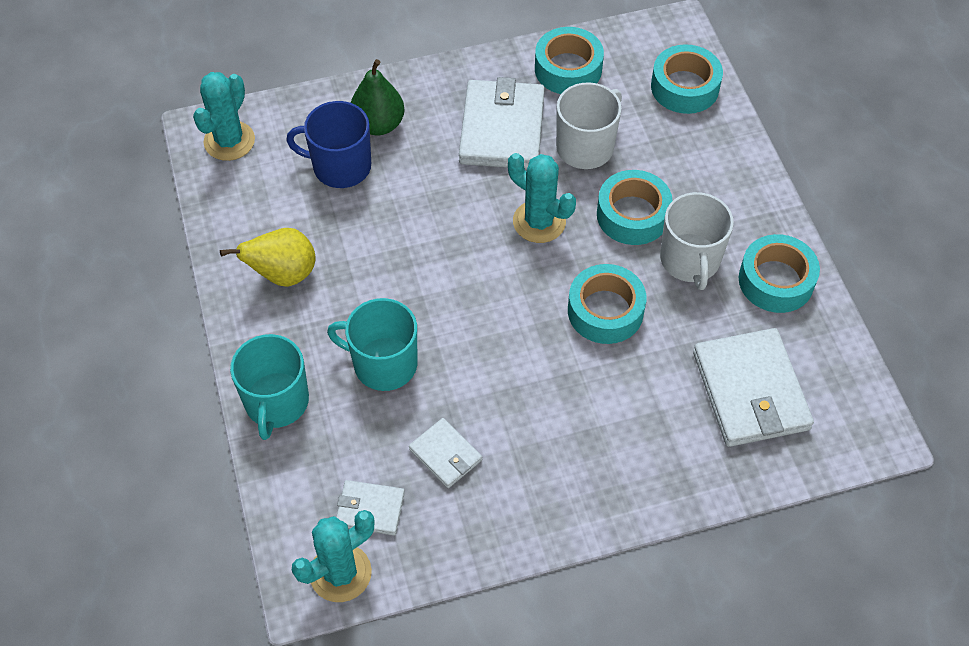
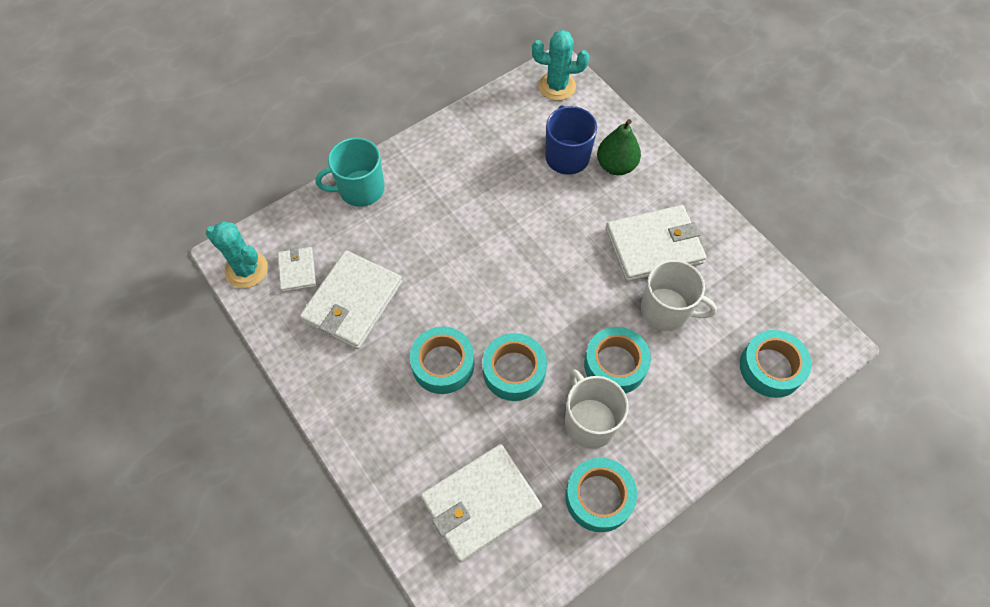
camera: 70 degrees right, 5 degrees up
(283, 274) = (461, 156): yellow pear -> none
(383, 364) = (412, 239): turquoise mug -> none
(445, 455) = (352, 302): white wallet -> white wallet, size x1.93
(539, 222) = (577, 299): turquoise cactus -> none
(568, 69) = (740, 273): turquoise tape -> turquoise tape (443, 364)
(690, 260) = (589, 421): white mug -> white mug turned 90 degrees clockwise

